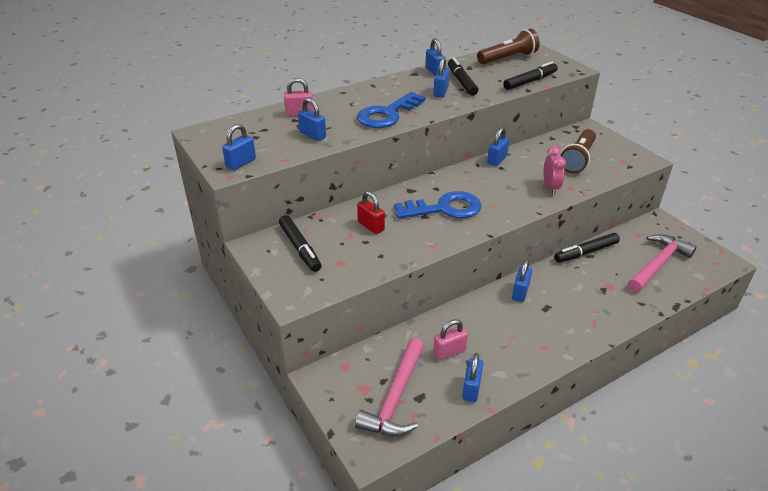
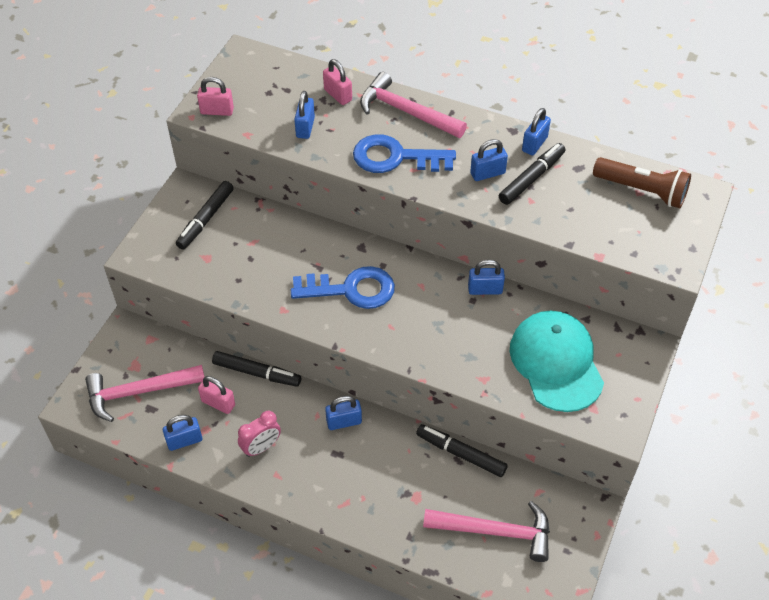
camera: 55 degrees right, 15 degrees up
(241, 163) = (217, 111): blue padlock -> pink padlock
(351, 97) = (406, 112): none -> pink hammer
(371, 226) = (276, 249): red padlock -> none
(445, 208) = (351, 289): blue key -> blue key turned 45 degrees counterclockwise
(530, 81) = (595, 237): black marker -> black marker (257, 373)
(550, 188) = (468, 360): pink clock -> pink clock (261, 447)
(578, 159) = (556, 362): brown flashlight -> turquoise cap

